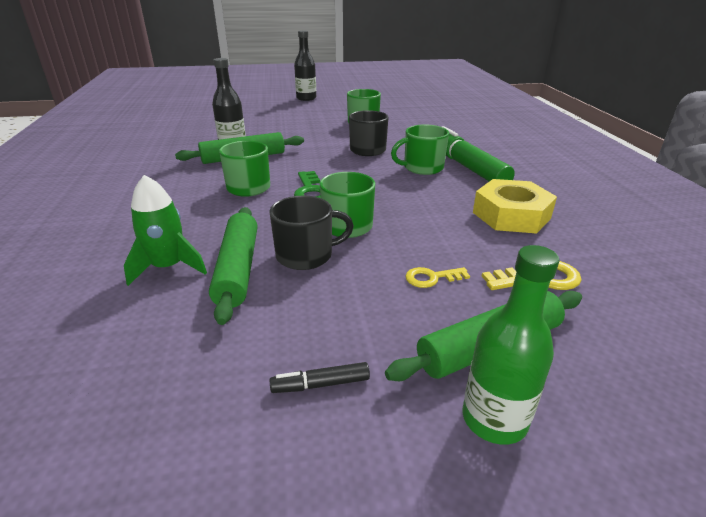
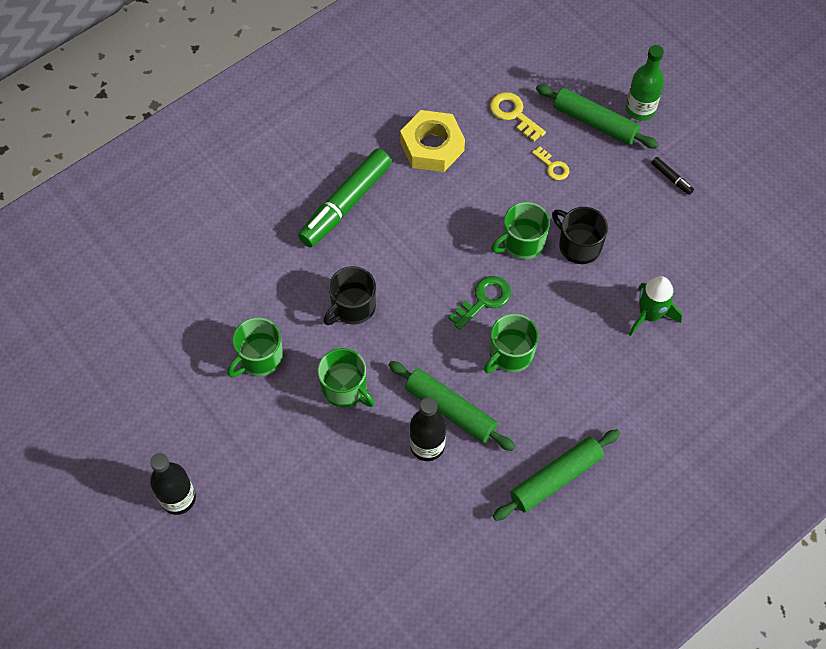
camera: 120 degrees left, 30 degrees up
(237, 269) = (621, 274): green rolling pin -> green rolling pin (556, 478)
(422, 168) = (372, 238): green mug -> green mug (345, 388)

